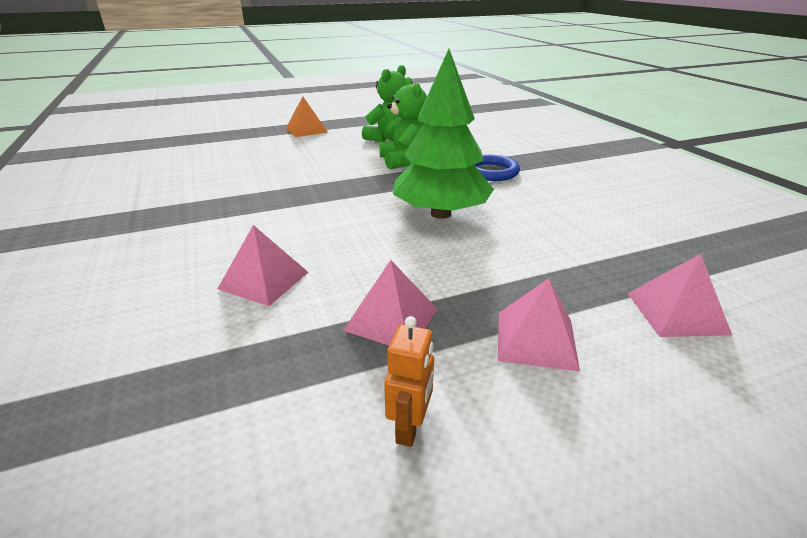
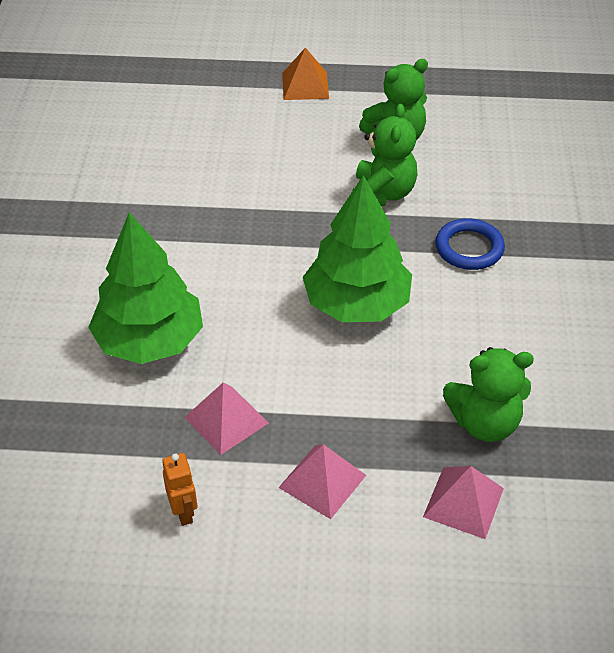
camera: 25 degrees right, 15 degrees up
(264, 280) = (149, 341): pink pyramid -> green tree
(410, 428) = (184, 512): orange robot -> orange robot turned 60 degrees counterclockwise
(619, 254) = (484, 422): none -> green teddy bear

